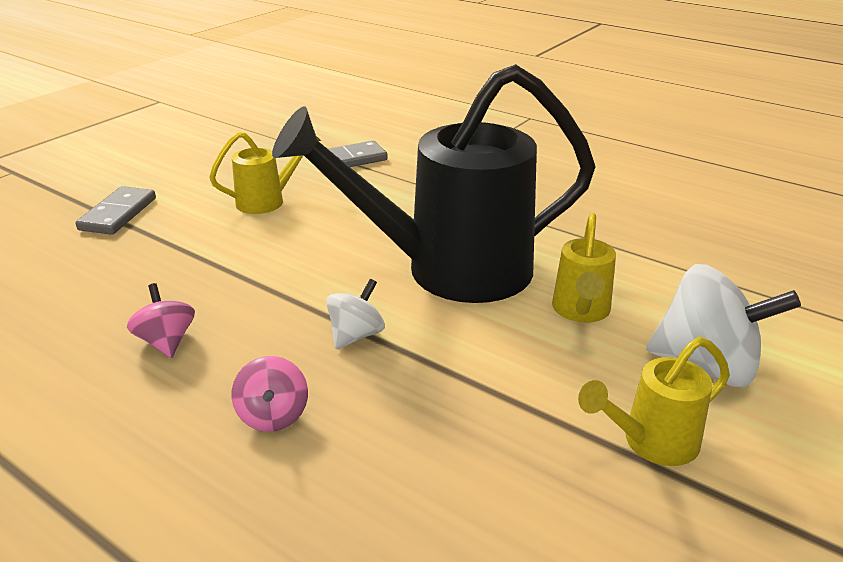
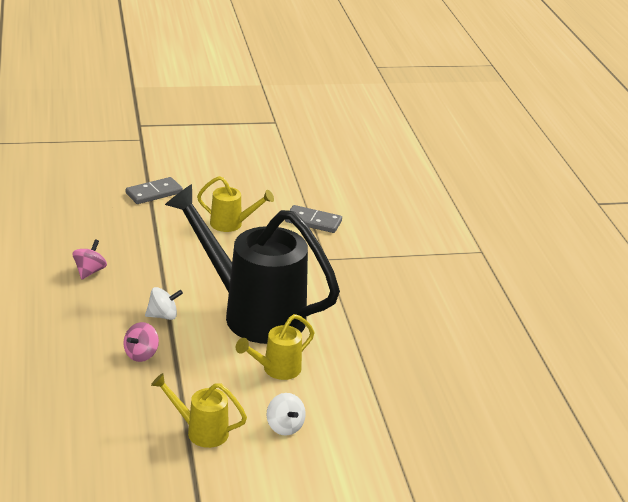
camera: 40 degrees right, 0 degrees up
(273, 416) = (85, 326): pink spinning top -> pink spinning top (141, 354)
(707, 366) = (284, 426): white spinning top -> white spinning top, size x0.54

